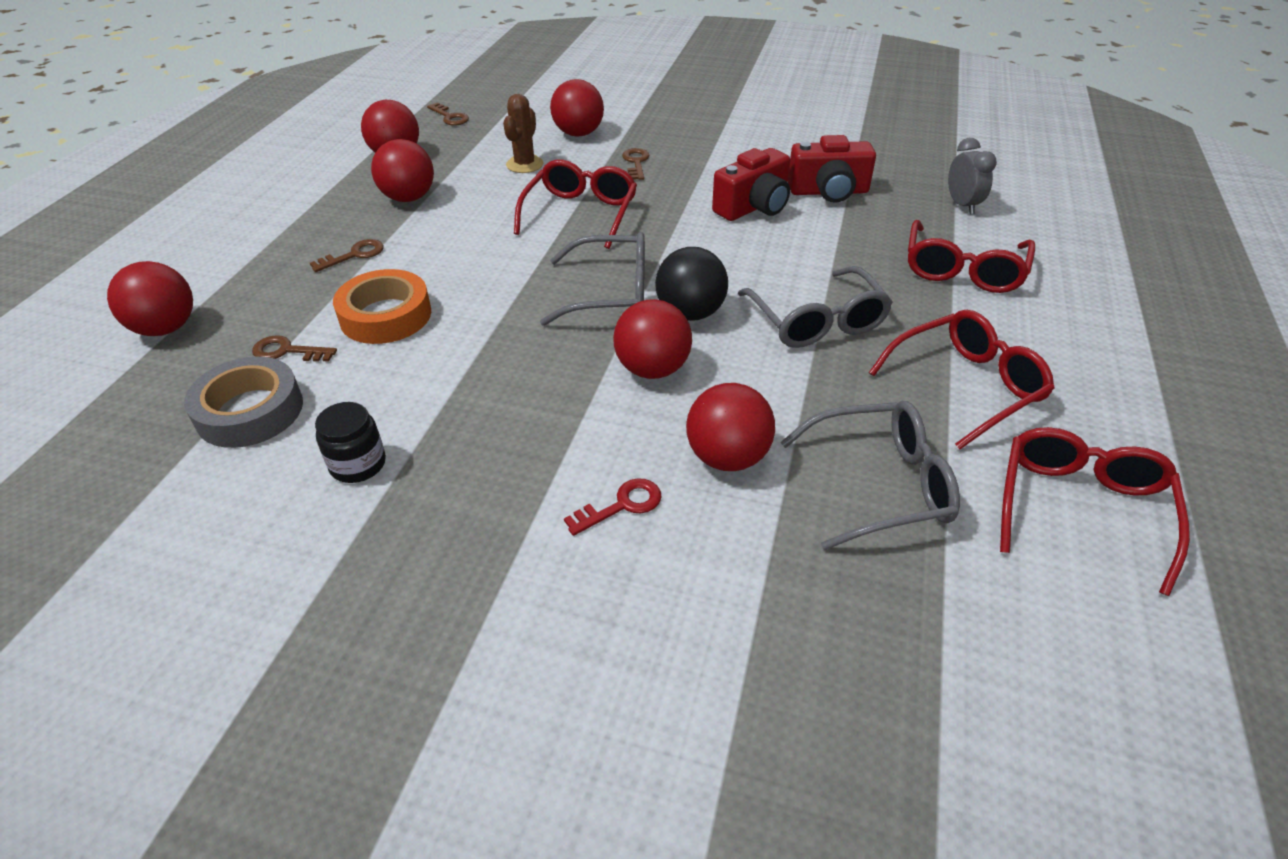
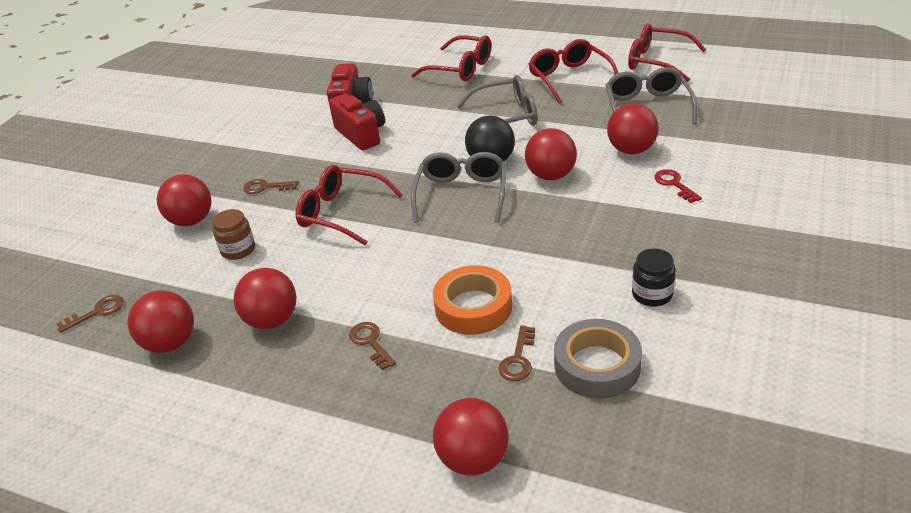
camera: 80 degrees left, 5 degrees down
(524, 164) = (238, 250): brown cactus -> brown jar
(962, 205) = (387, 61): grey clock -> none

